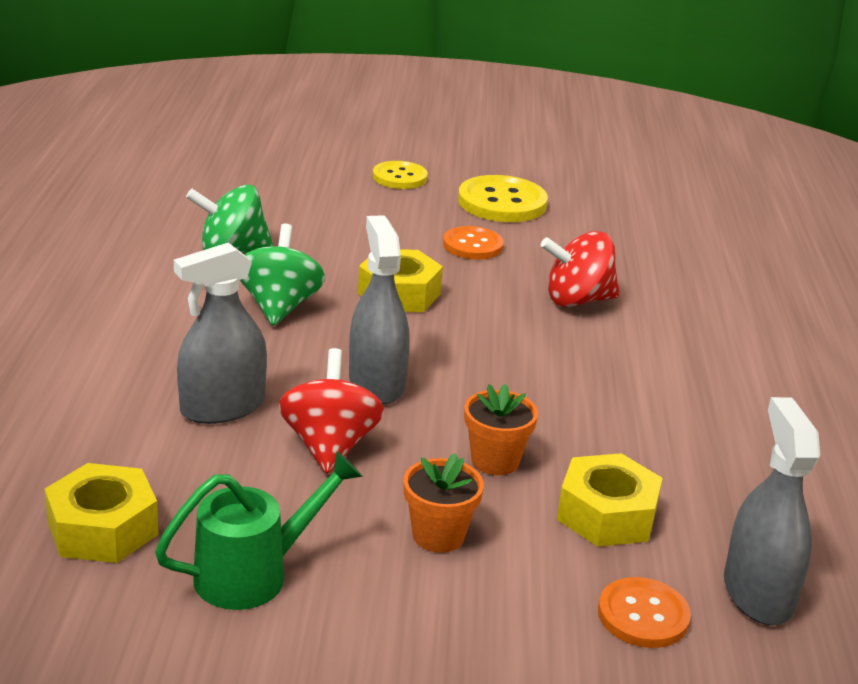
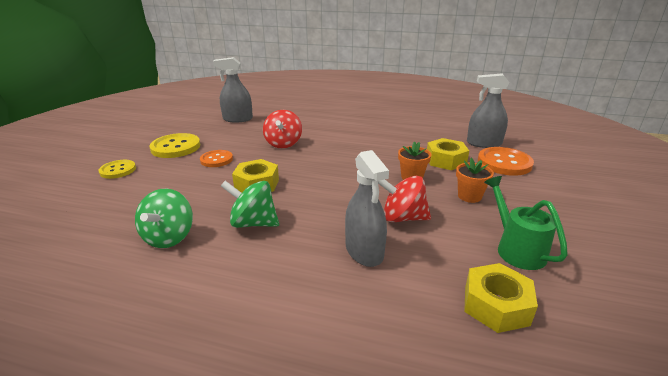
camera: 75 degrees left, 0 degrees up
(376, 383) = (345, 199): grey spray bottle -> grey spray bottle (238, 119)
(643, 615) = (504, 163): orange button -> orange button, size x1.58

